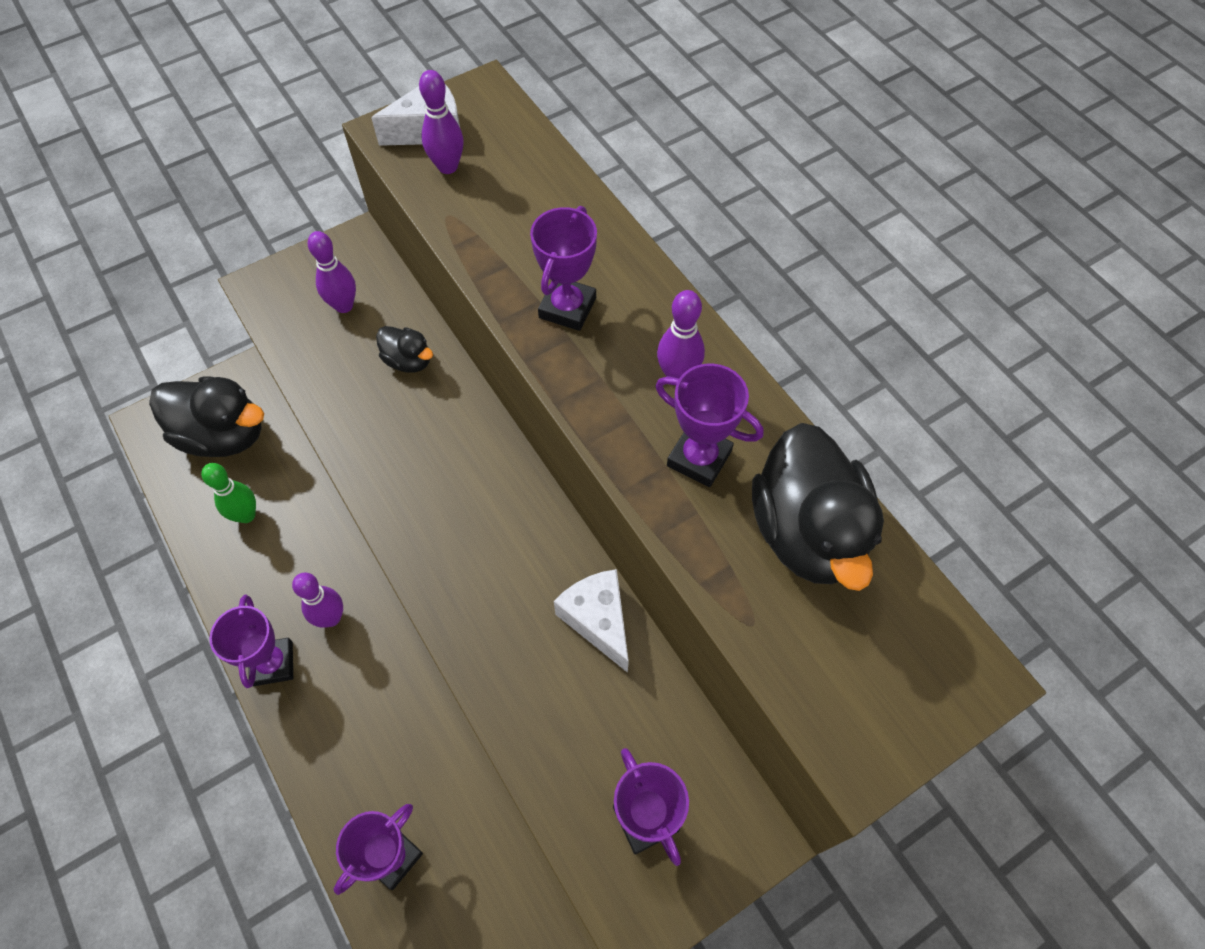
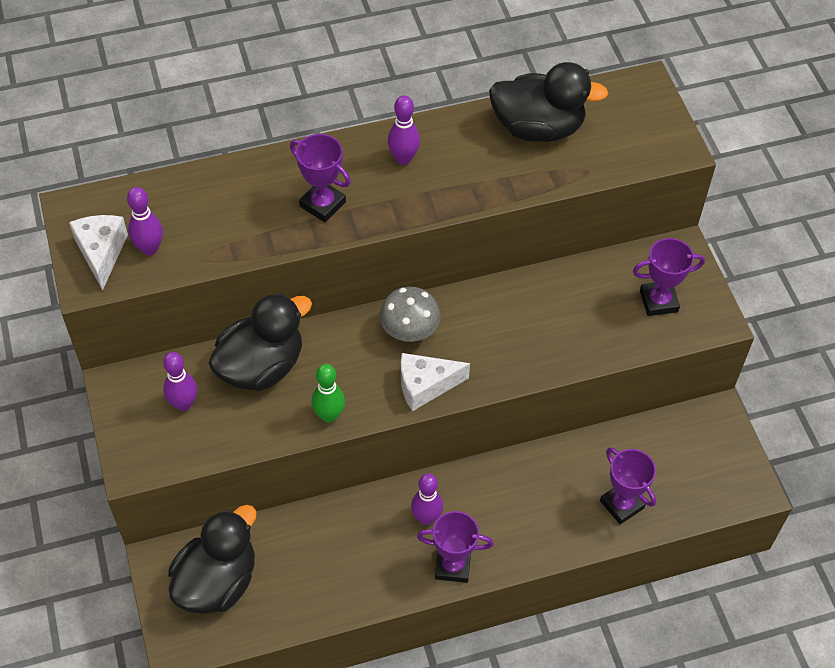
camera: 75 degrees left, 5 degrees down
(246, 515) = (308, 571): green bowling pin -> green bowling pin (329, 415)
(408, 361) = (261, 366): black duck -> black duck, size x2.01
(500, 498) = (409, 330): none -> grey mushroom
(598, 620) = (522, 294): white cheese -> white cheese (425, 386)
(699, 458) = (470, 165): purple trophy -> none

